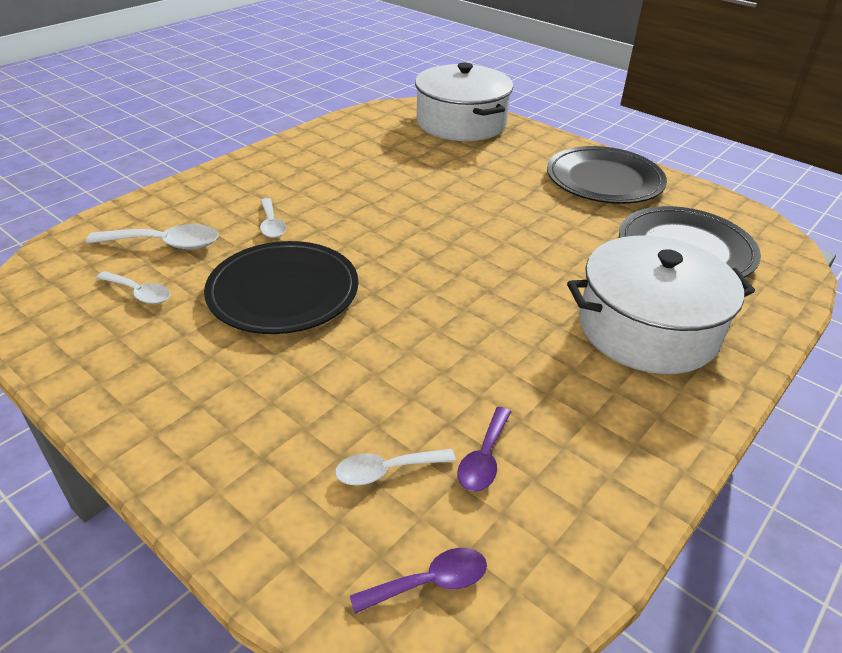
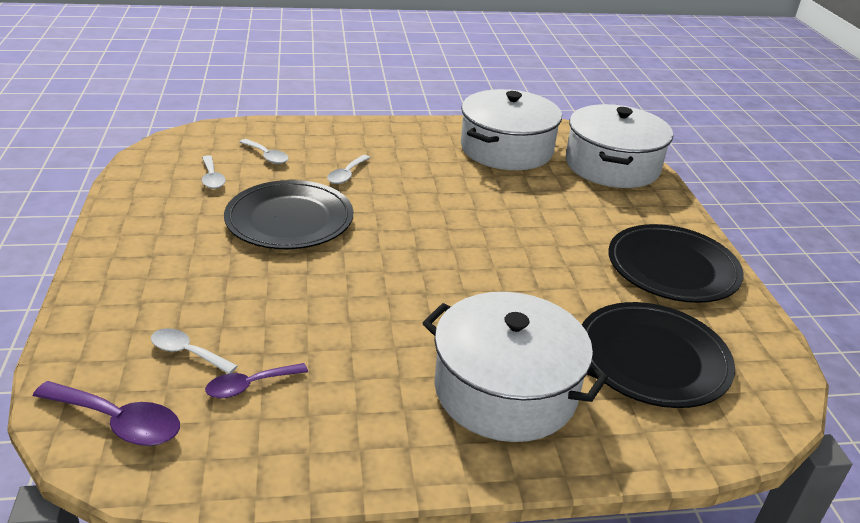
camera: 40 degrees right, 5 degrees down
(165, 244) = (267, 156): white spoon -> white spoon, size x0.65
(369, 142) = (506, 149): none -> white pot
(430, 582) = (118, 422): purple spoon -> purple spoon, size x1.54

